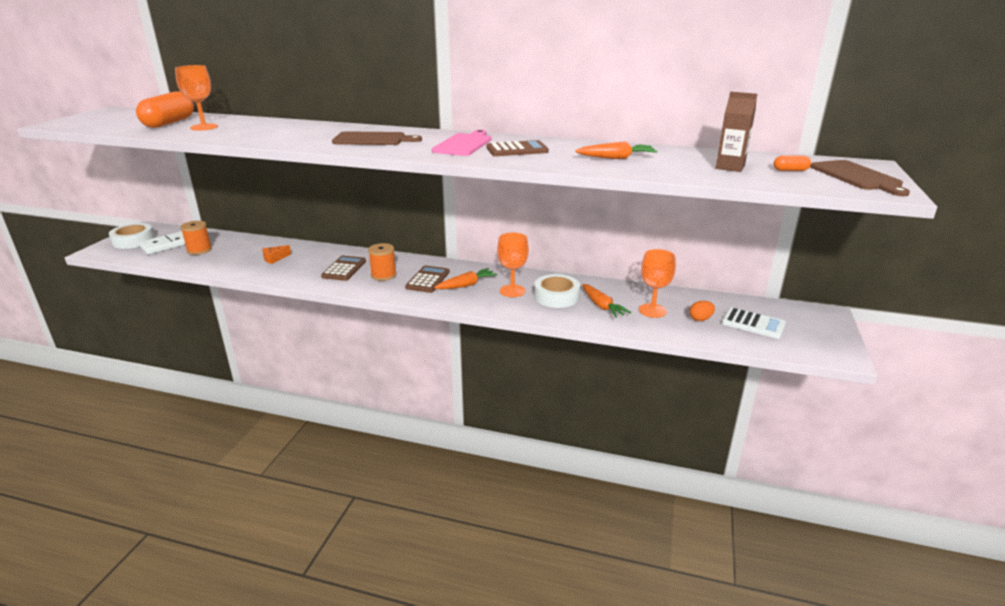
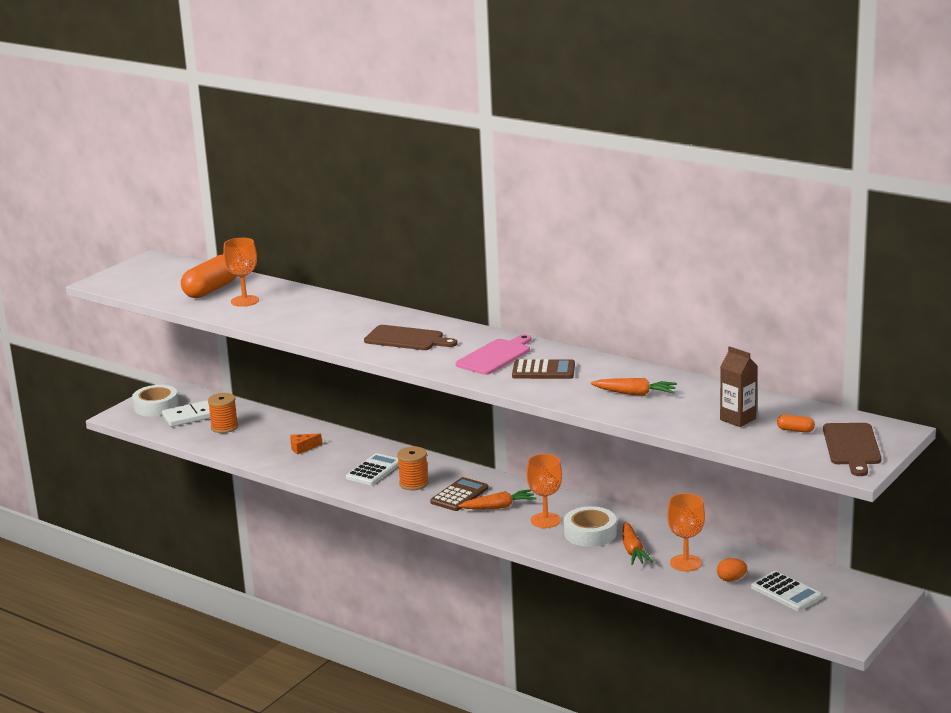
camera: 20 degrees right, 5 degrees down
(344, 269) = (374, 470): brown calculator -> white calculator

